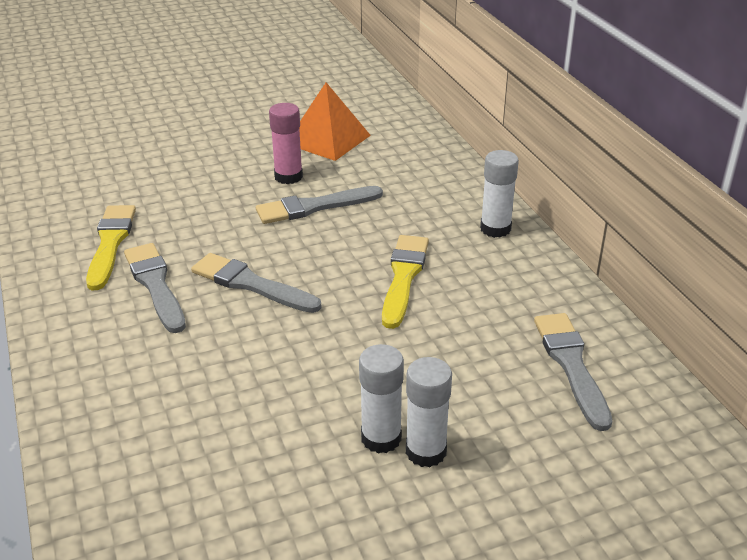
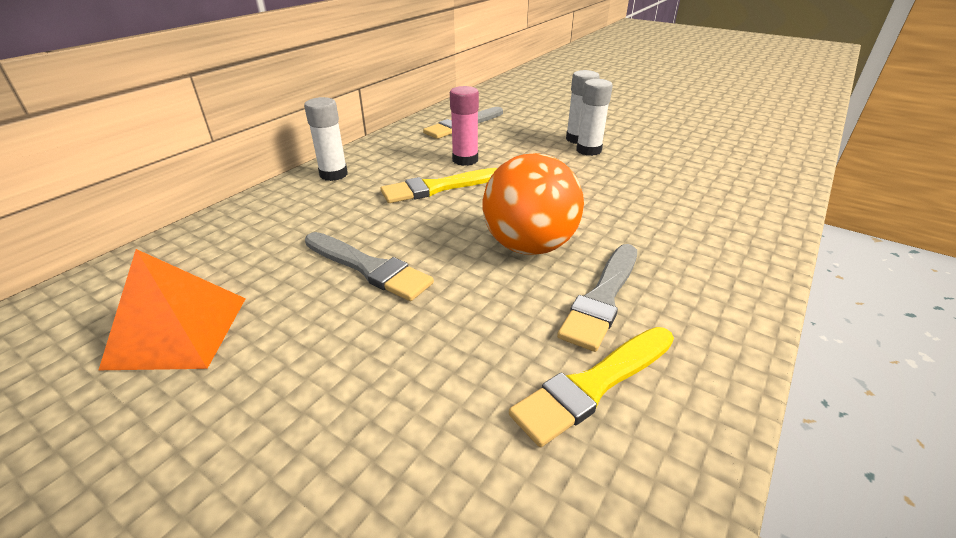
camera: 125 degrees left, 0 degrees up
(251, 284) = (529, 246): grey brush -> orange ball
(288, 177) = (311, 317): pink glue stick -> pink glue stick (465, 160)

